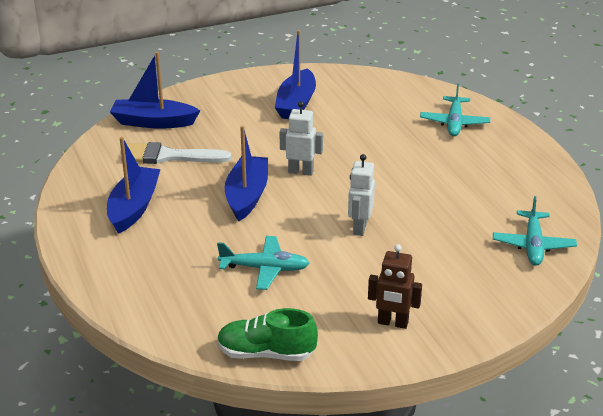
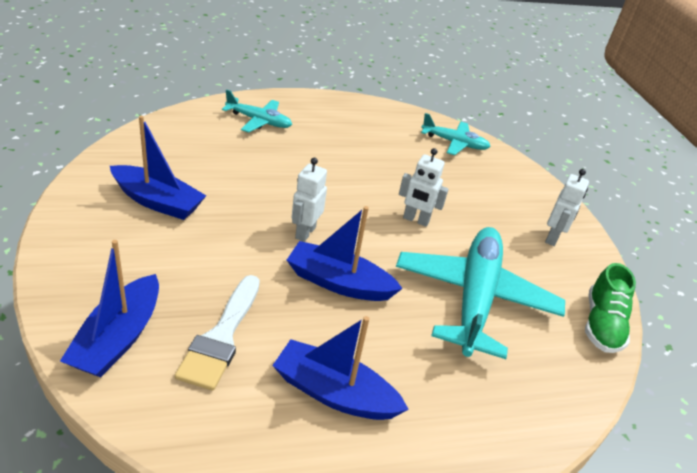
camera: 85 degrees left, 5 degrees up
(265, 269) = (474, 298): turquoise plane -> turquoise plane, size x1.89
(392, 323) = (552, 238): brown robot -> white robot

